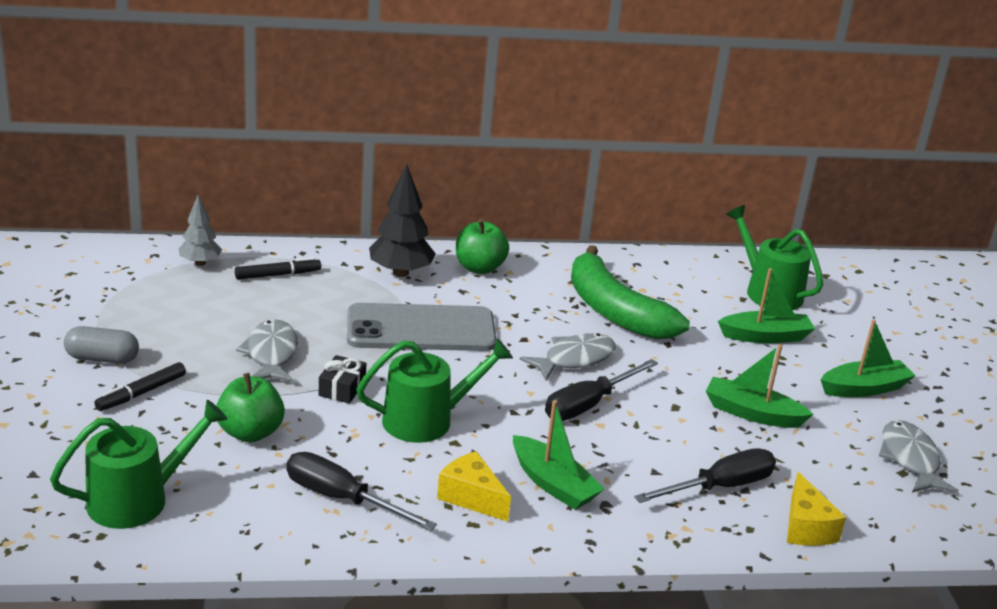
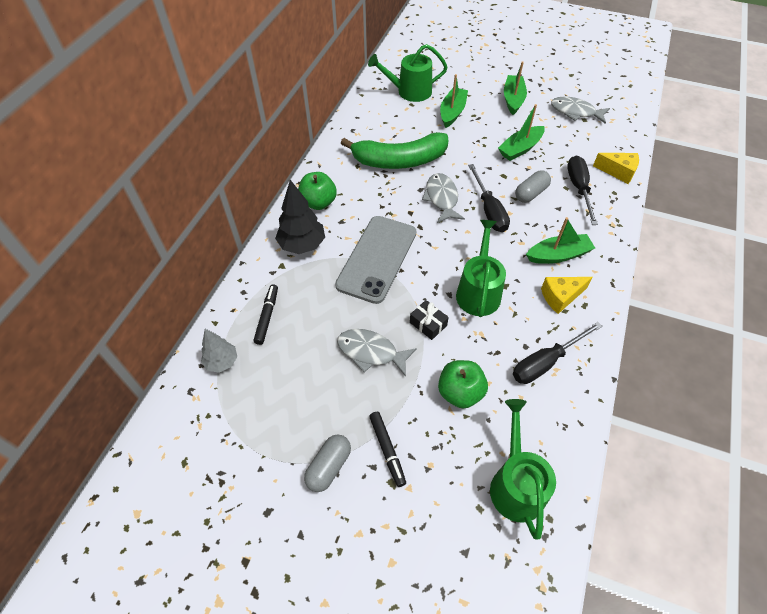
camera: 60 degrees left, 25 degrees up
(661, 438) = (530, 193): none -> grey capsule

